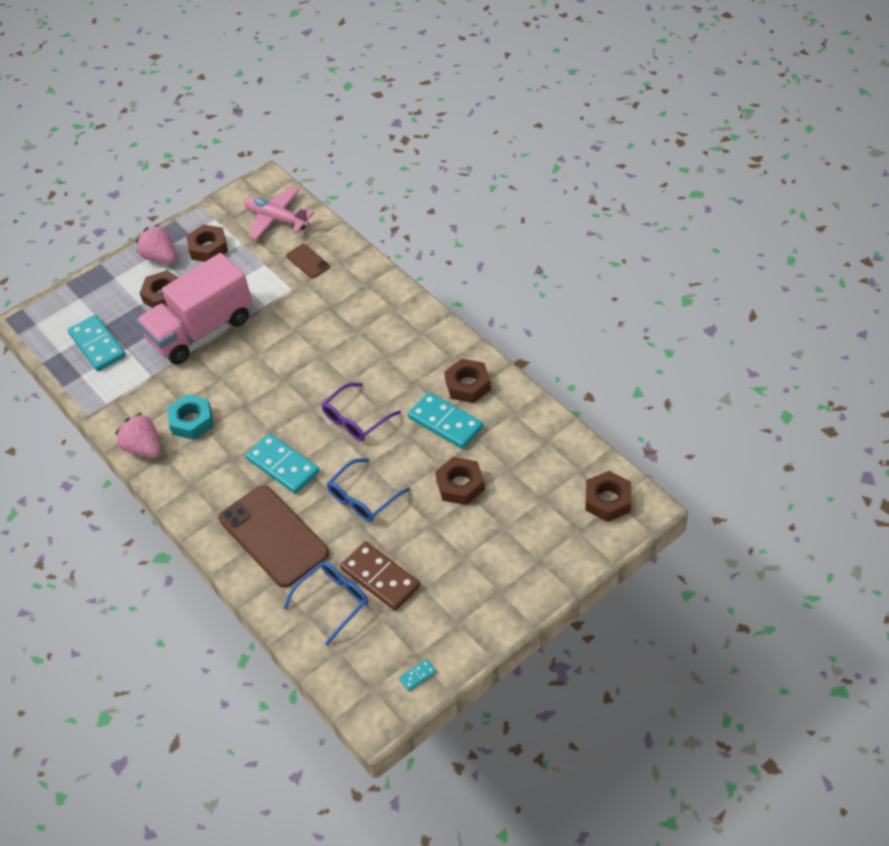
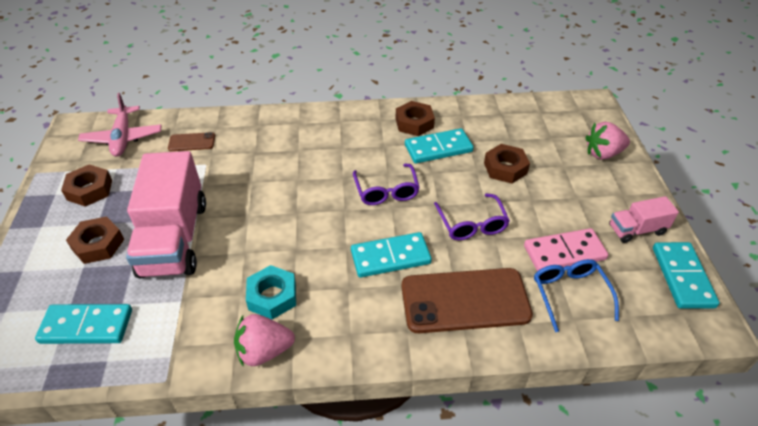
camera: 60 degrees left, 5 degrees down
(160, 257) = (51, 225): pink strawberry -> pink strawberry (603, 153)
(277, 219) = (123, 138): pink plane -> pink plane turned 75 degrees counterclockwise
(363, 498) = (472, 224): blue glasses -> purple glasses
(380, 577) = (564, 252): brown domino -> pink domino
(417, 676) = (682, 277): turquoise domino -> turquoise domino, size x2.33
(455, 620) = (636, 230): none -> pink truck
(608, 500) = (576, 112): brown nut -> none

